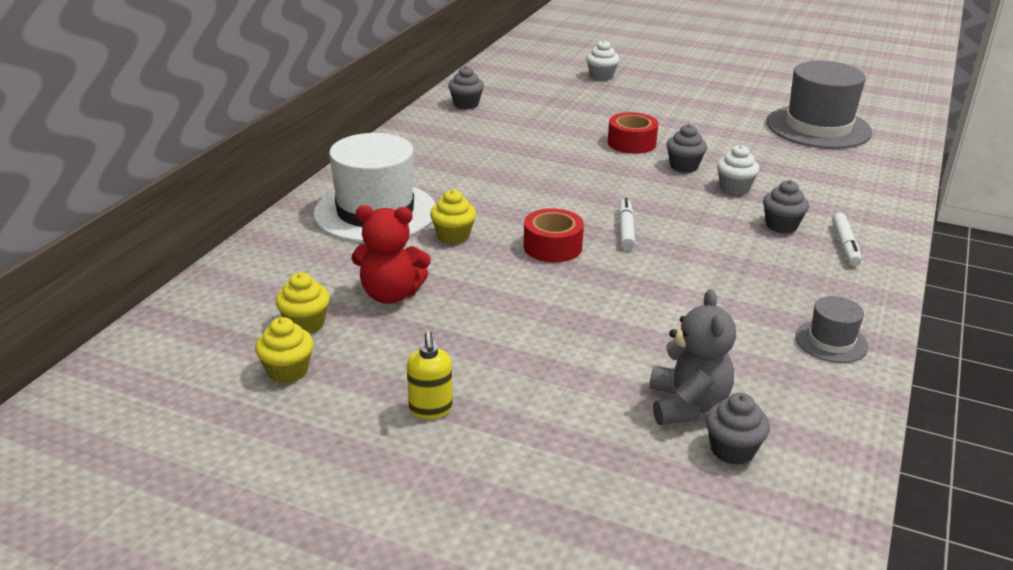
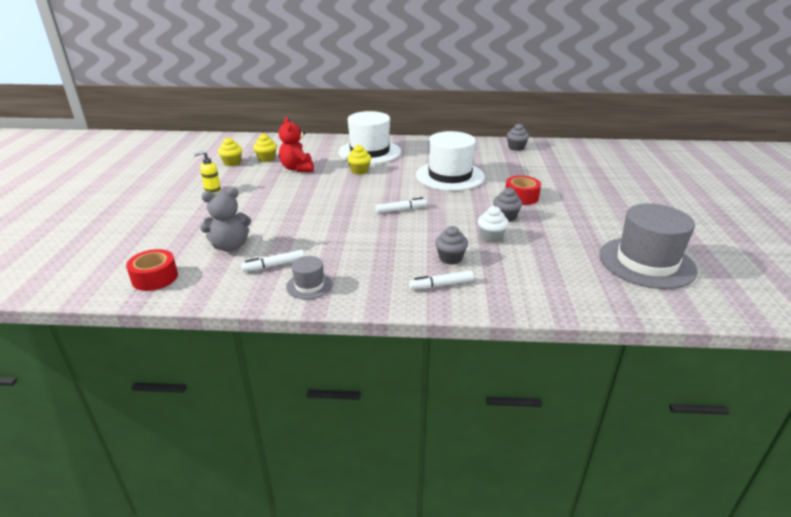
camera: 70 degrees right, 0 degrees up
(531, 170) = (450, 176): none -> white hat
(552, 247) = (366, 194): red tape -> red tape (155, 278)
(601, 76) = (617, 174): white cupcake -> none
(732, 450) = (195, 262): grey cupcake -> none
(766, 366) = (274, 265): none -> white marker

